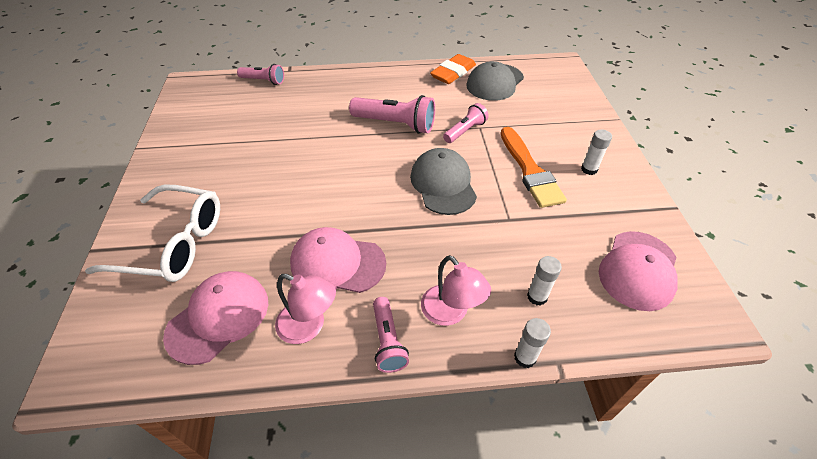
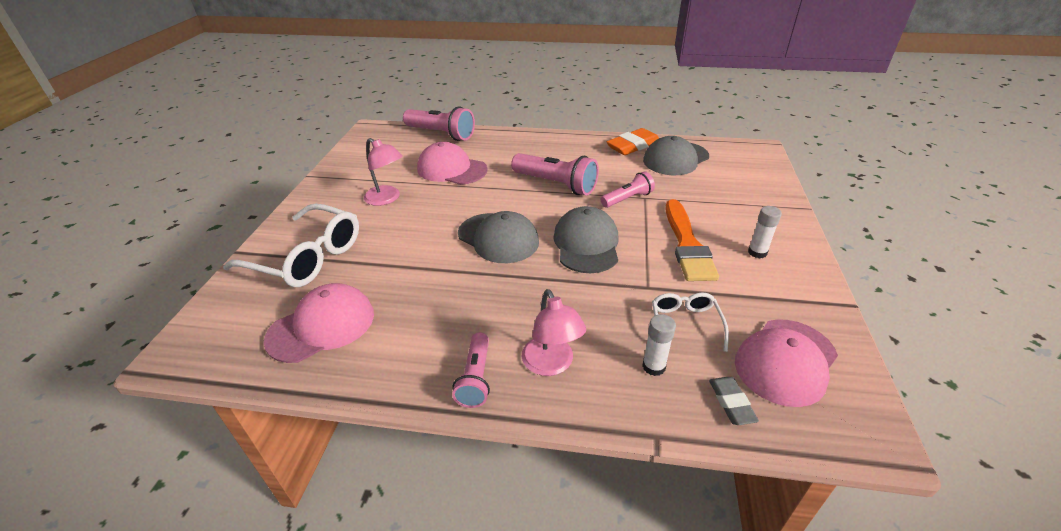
camera: 15 degrees right, 10 degrees down
(264, 81) = (441, 134): pink flashlight -> pink flashlight, size x1.65
(309, 326) = (403, 350): pink lamp -> pink lamp (387, 199)
(337, 263) = (452, 298): pink cap -> pink cap (451, 169)
(360, 191) = (498, 238): none -> grey cap
(525, 357) = (619, 424): white glue stick -> none
(550, 250) = (685, 324): none -> white glasses
(607, 317) = (731, 403): none -> grey eraser

